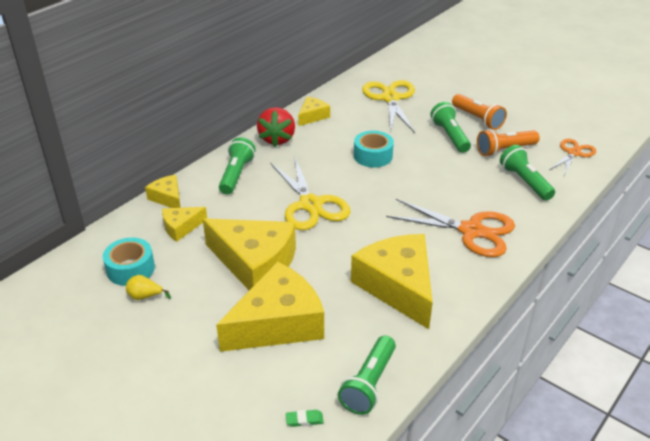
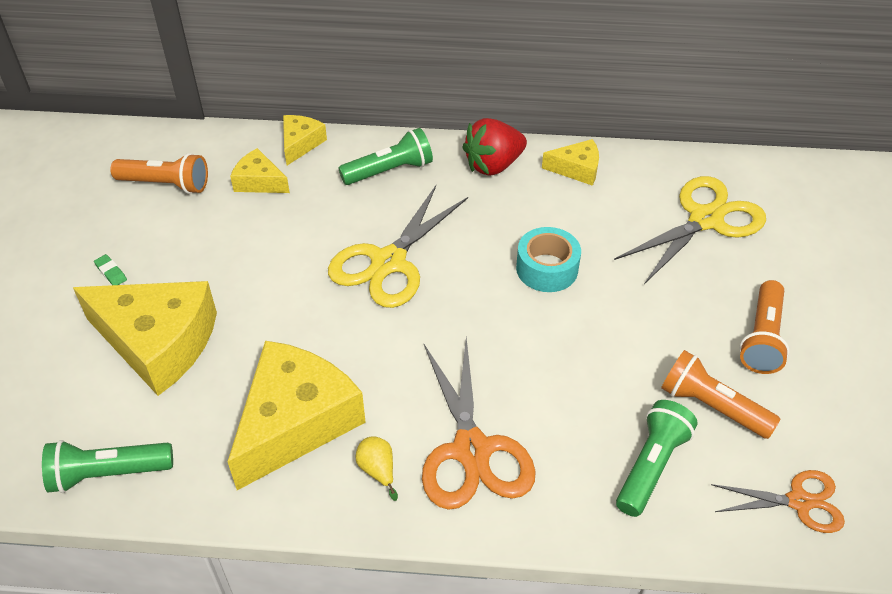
camera: 55 degrees right, 10 degrees up
(130, 269) = (166, 184): turquoise tape -> orange flashlight
(145, 296) = (132, 218): yellow pear -> yellow pear (378, 470)
(255, 263) = (243, 271): yellow cheese -> none
(304, 420) = (24, 441): green eraser -> green eraser (111, 272)
(450, 136) = (680, 326): green flashlight -> none

